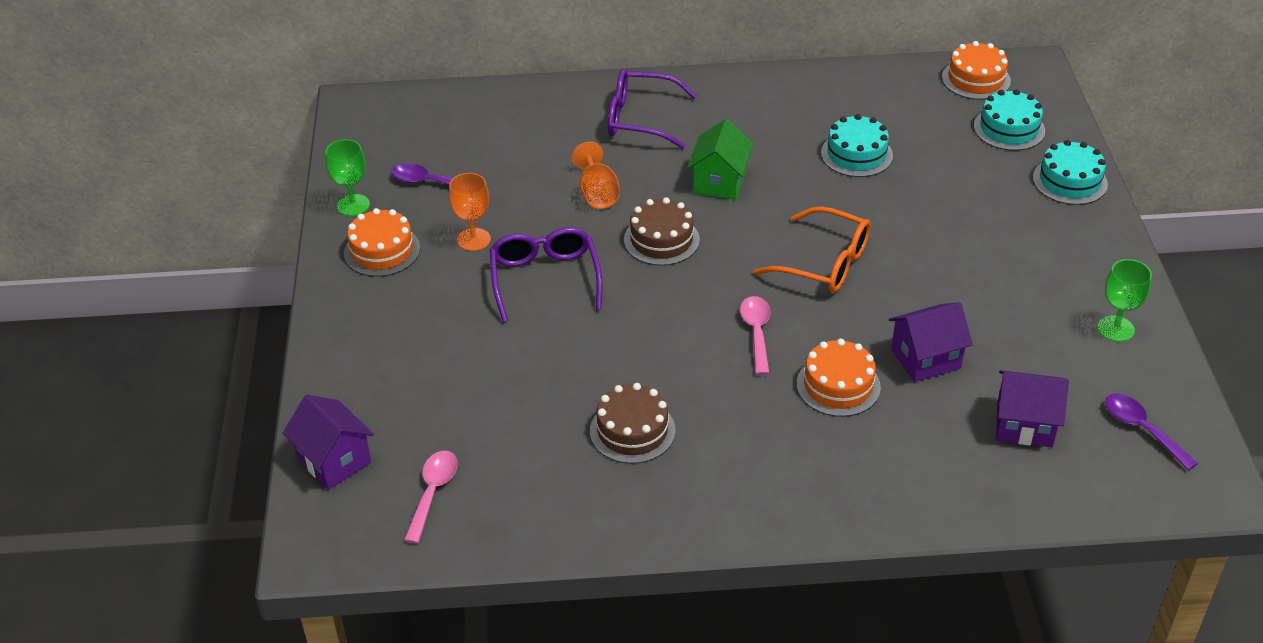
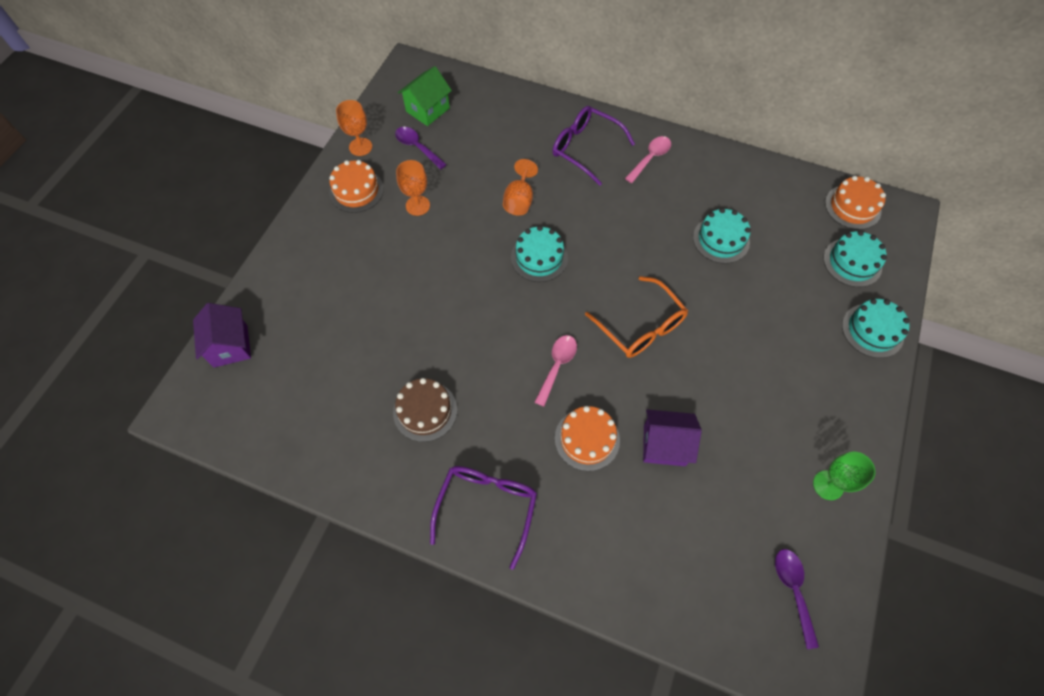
camera: 25 degrees right, 20 degrees up
(353, 205) = (360, 147): green goblet -> orange goblet
(433, 492) = (272, 400): pink spoon -> pink spoon (650, 158)
(545, 278) = (443, 257): purple glasses -> purple glasses (487, 507)
(661, 240) = (539, 257): brown cake -> turquoise cake
(719, 182) = (608, 224): green house -> green house (427, 110)
(1024, 425) = (703, 541): purple house -> none

